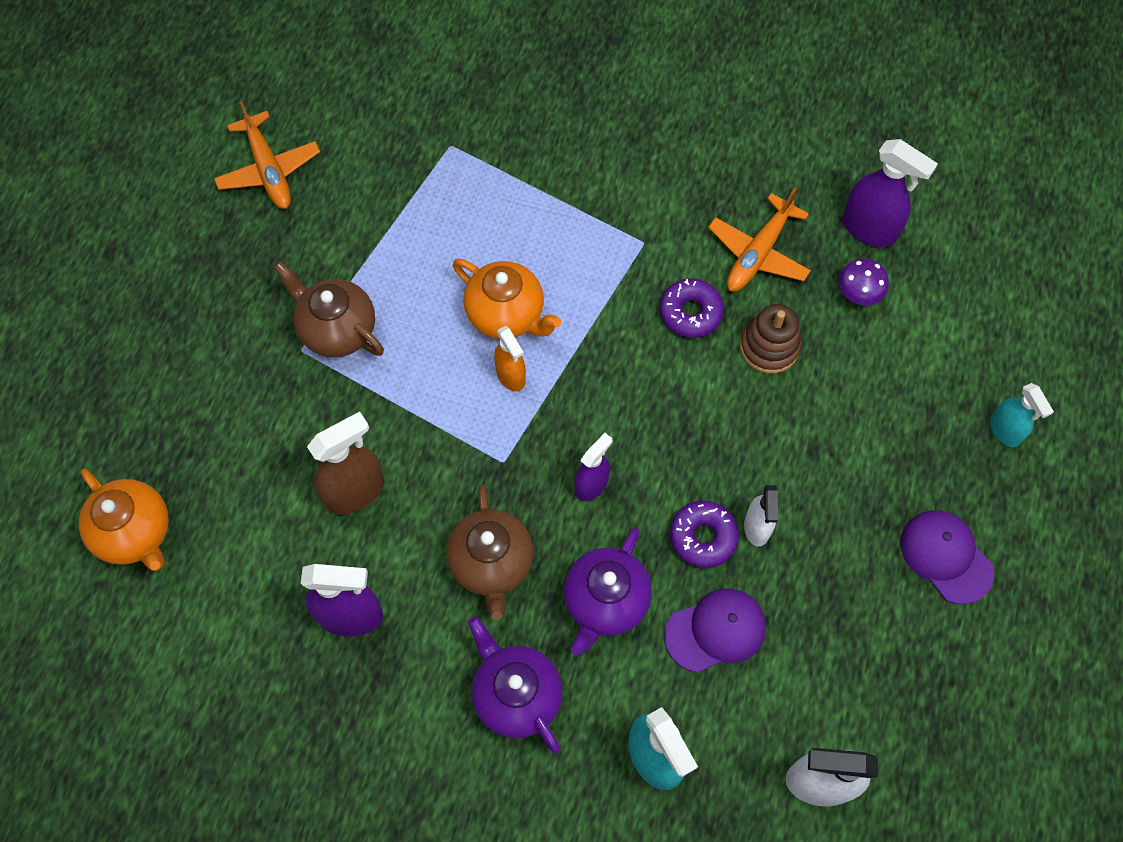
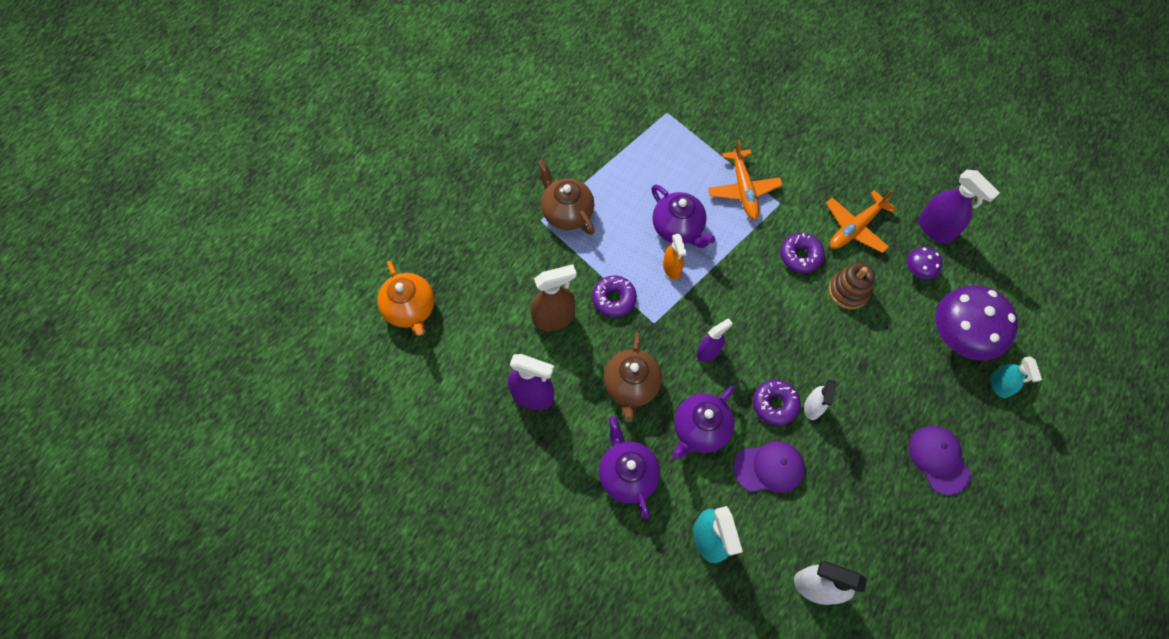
camera: 15 degrees right, 0 degrees up
(268, 169) = (547, 102): orange plane -> orange plane (743, 189)
(437, 441) = (614, 299): none -> purple donut
(507, 315) = (678, 229): orange teapot -> purple teapot
(934, 375) = (958, 337): none -> purple mushroom

